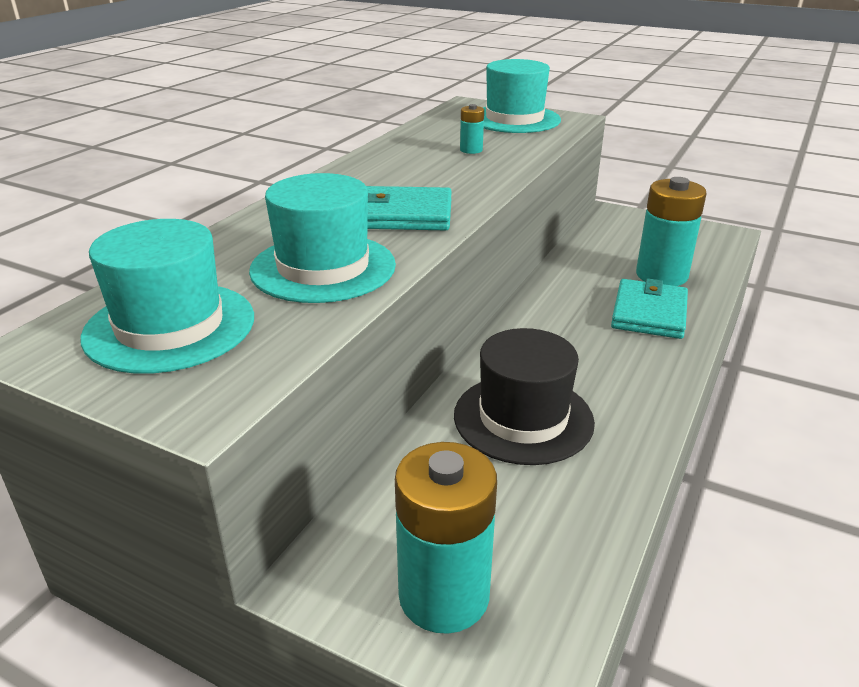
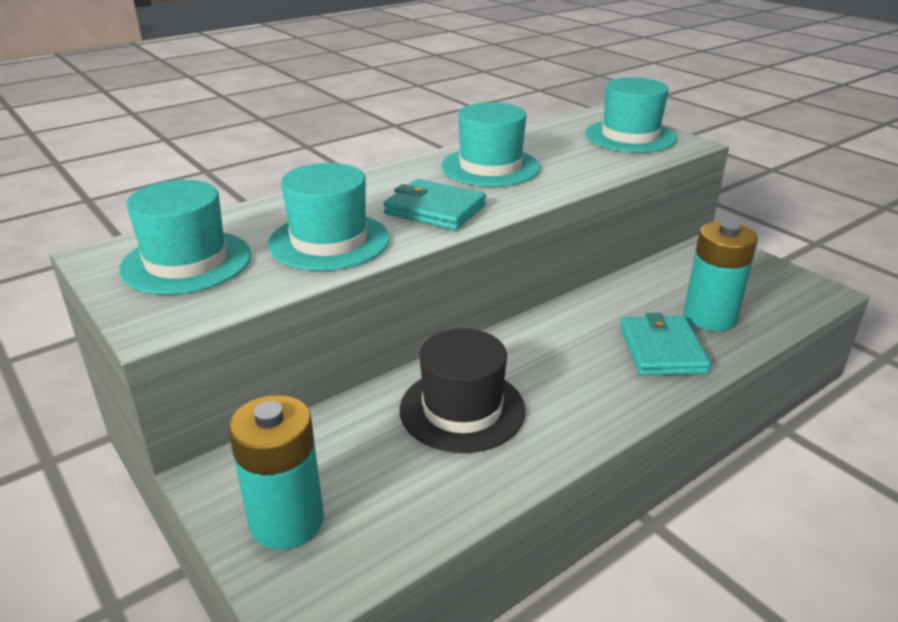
camera: 25 degrees right, 0 degrees up
(414, 166) = (490, 167): none -> turquoise hat
(471, 150) = (555, 160): turquoise battery -> none
(649, 313) = (662, 350): turquoise wallet -> turquoise wallet turned 45 degrees counterclockwise

